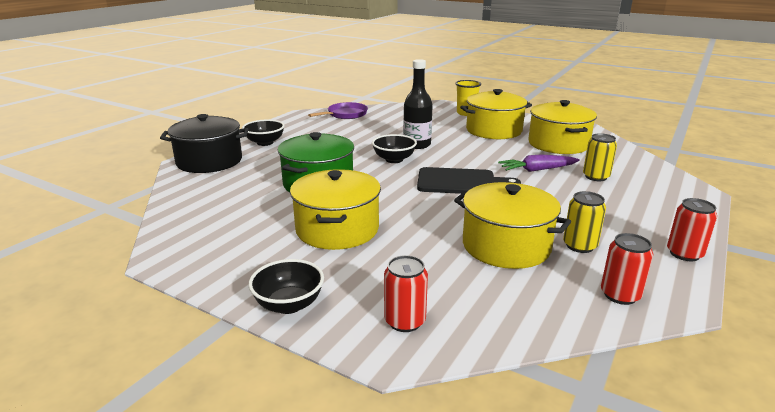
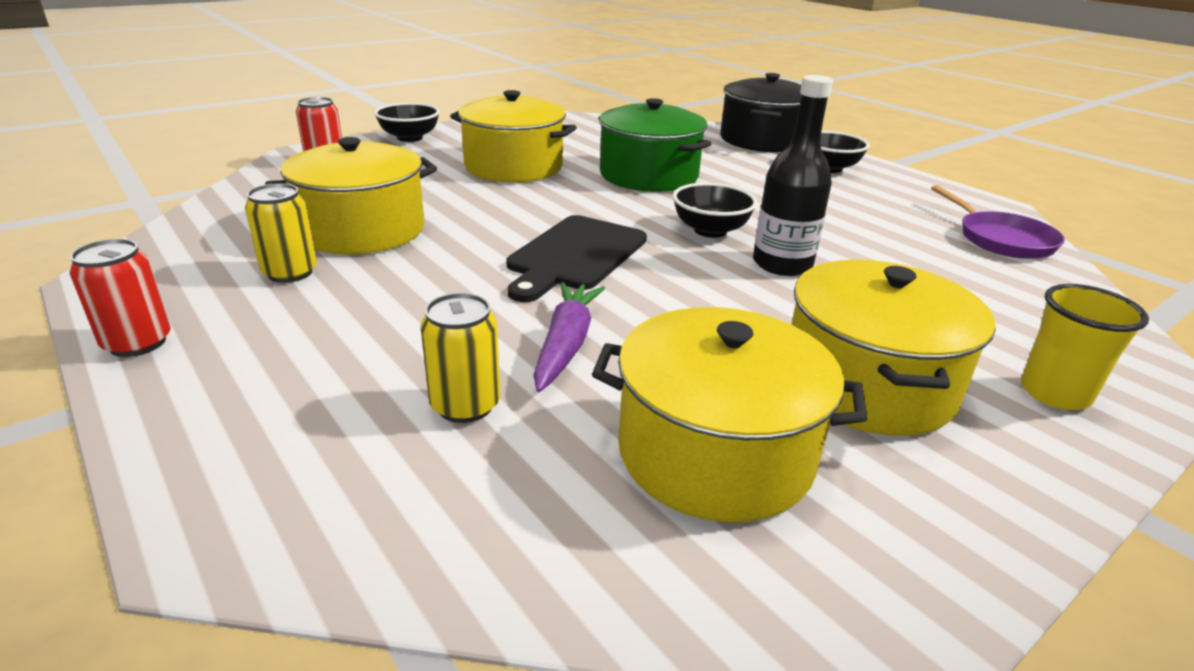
camera: 110 degrees right, 5 degrees up
(620, 295) = (180, 254): red can -> none

